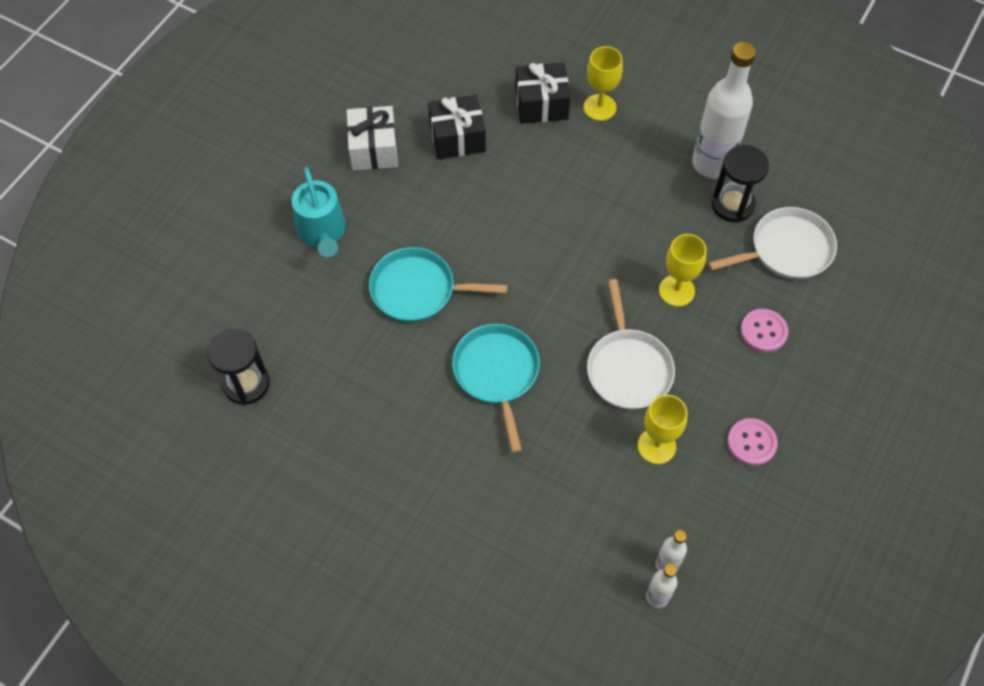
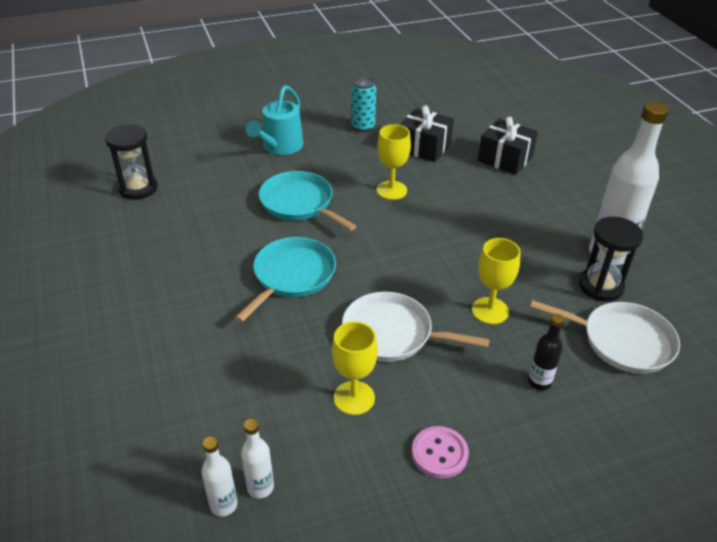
camera: 40 degrees right, 20 degrees down
(374, 149) = (363, 127): white gift -> turquoise can
(599, 107) = (548, 180): yellow goblet -> yellow goblet (391, 190)
(628, 368) = (392, 333): white pan -> white pan turned 75 degrees clockwise
(763, 331) = (539, 382): pink button -> black bottle

